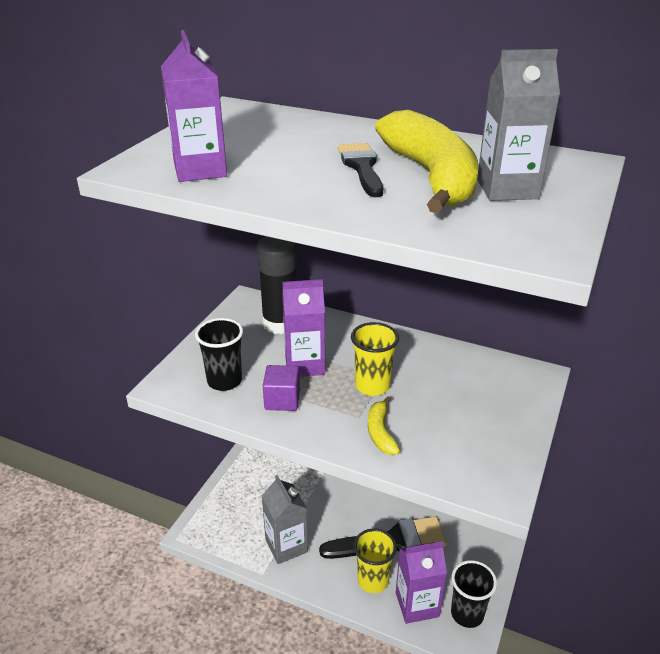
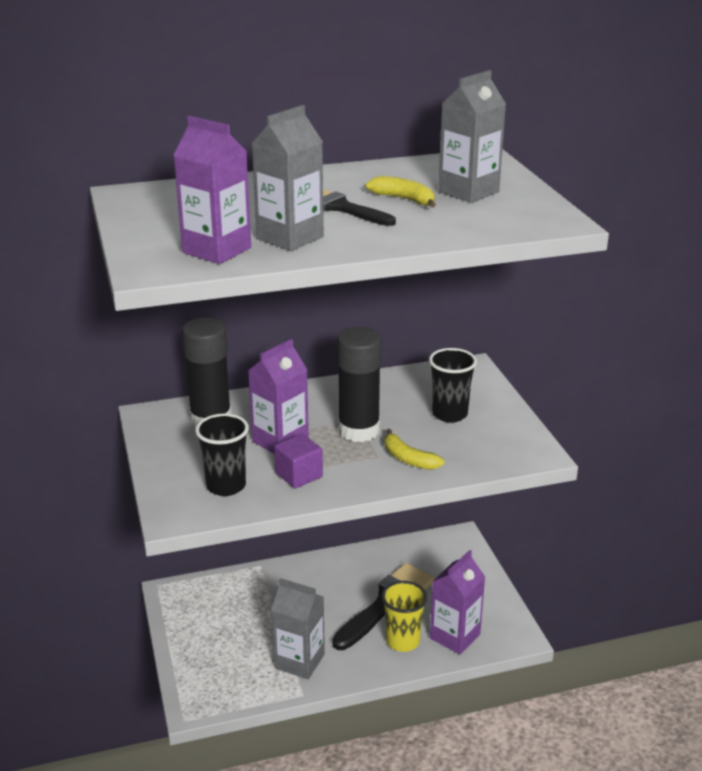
camera: 40 degrees left, 5 degrees down
(271, 179) = (290, 238): none -> grey carton
(372, 386) = (358, 430): yellow cup -> black glue stick
(431, 177) = (404, 199): yellow banana -> yellow banana, size x0.45
(467, 614) = (497, 619): black cup -> black cup (449, 414)

